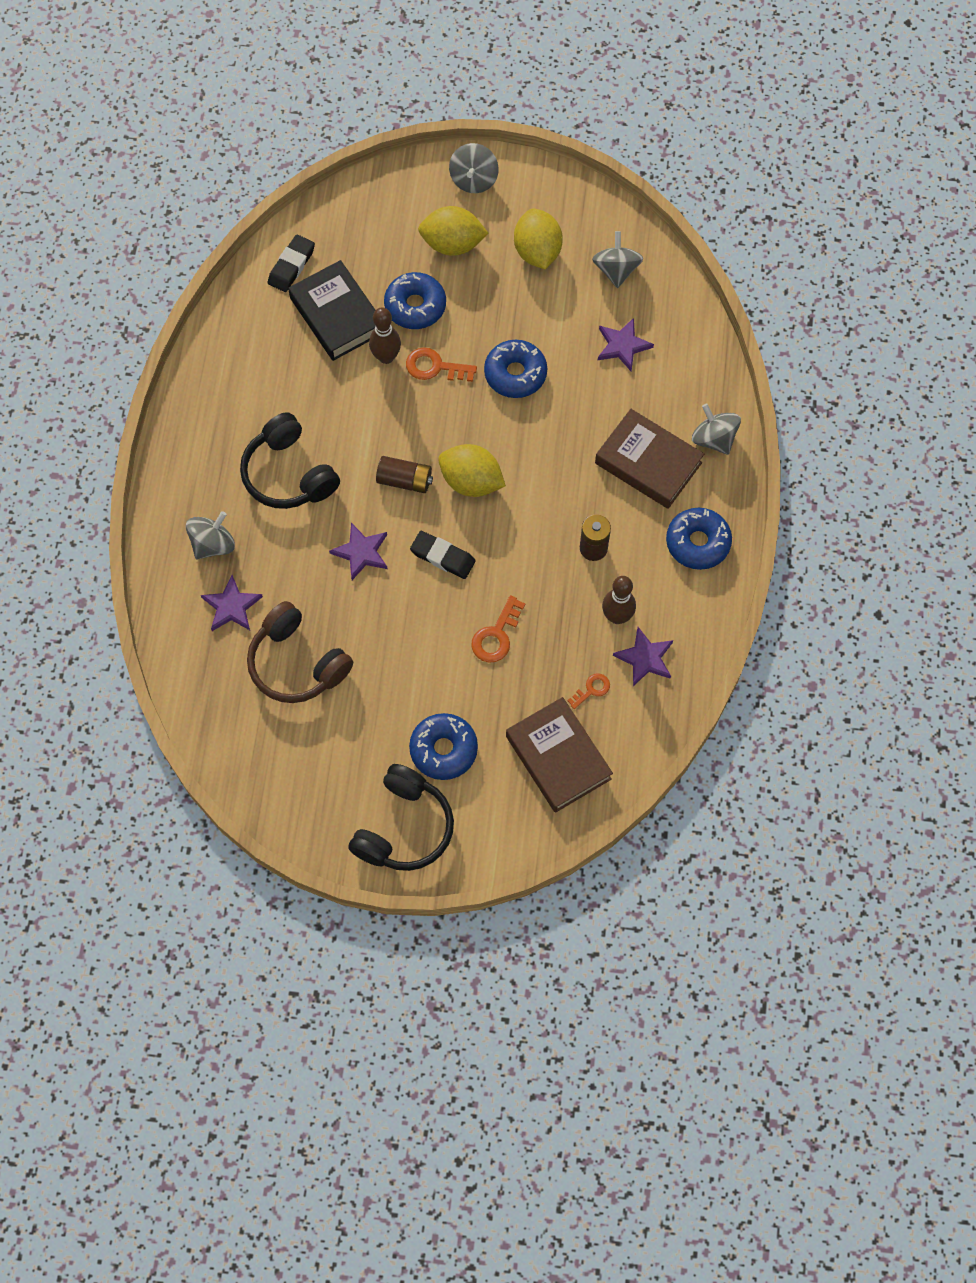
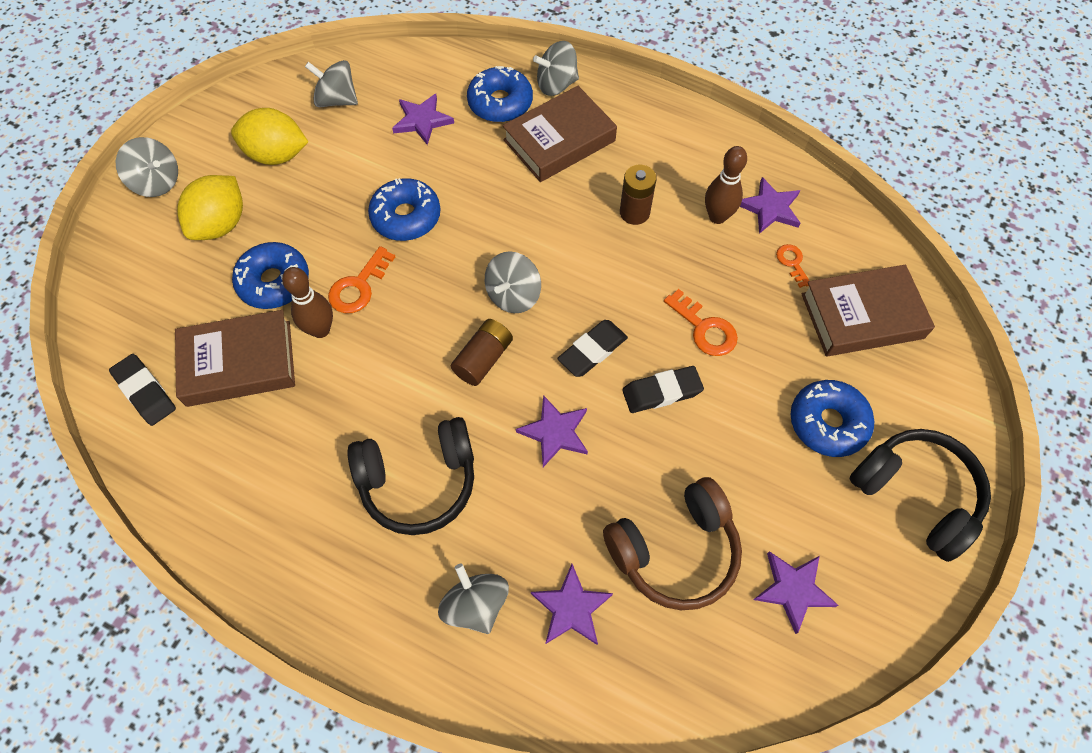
camera: 70 degrees left, 5 degrees down
(296, 752) = (793, 589): none -> purple star
(337, 315) = (239, 363): black book -> brown book
(425, 618) = (661, 392): none -> black eraser
(471, 482) = (513, 295): yellow lemon -> grey spinning top
(697, 542) = (660, 130): blue donut -> blue donut (500, 103)

